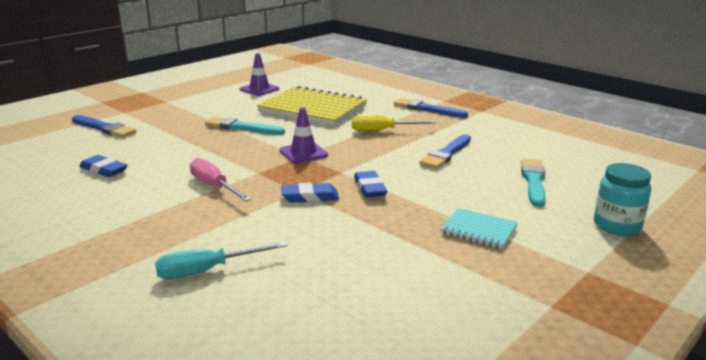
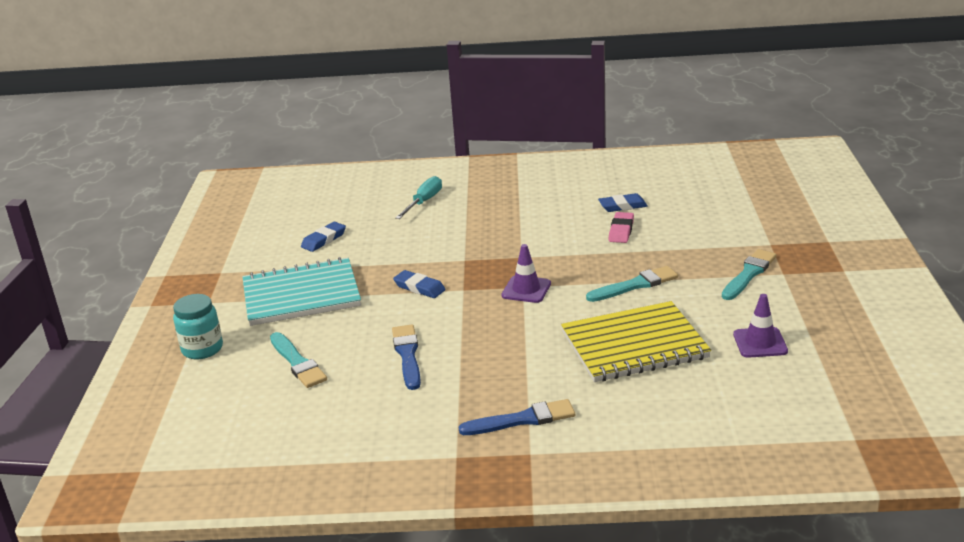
camera: 140 degrees right, 5 degrees up
(104, 128) = (729, 225): blue brush -> none
(158, 155) = (621, 231): none -> pink eraser
(179, 107) = (749, 274): none -> turquoise brush
(214, 186) = (525, 234): pink screwdriver -> none
(310, 197) = (448, 260): blue eraser -> blue eraser (323, 240)
(382, 130) = (510, 353): yellow screwdriver -> none
(478, 230) = (301, 295): turquoise notebook -> turquoise notebook, size x2.06

